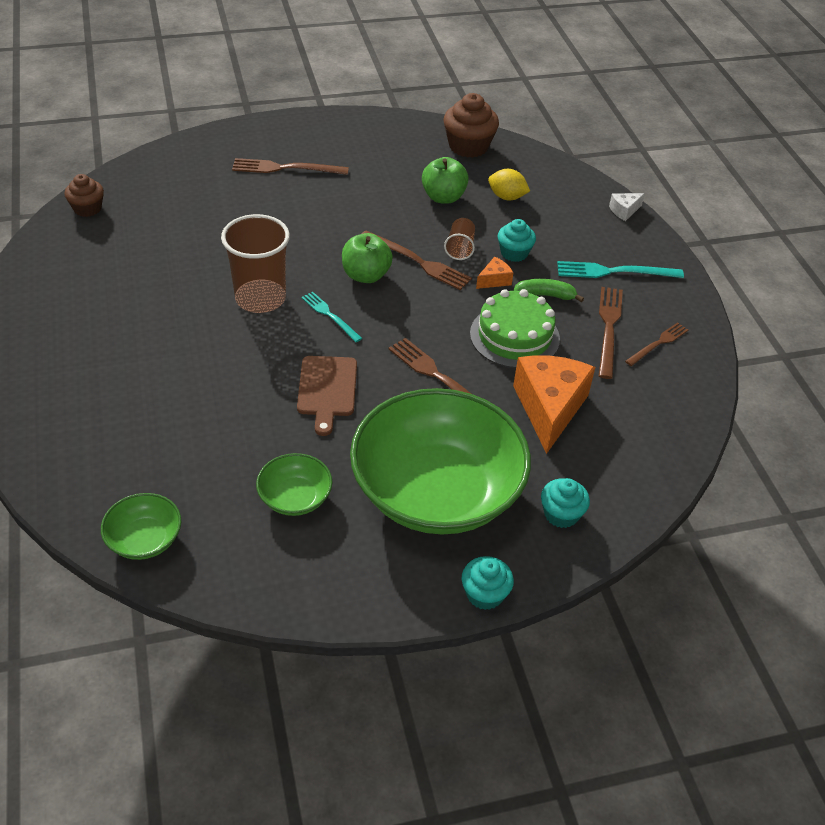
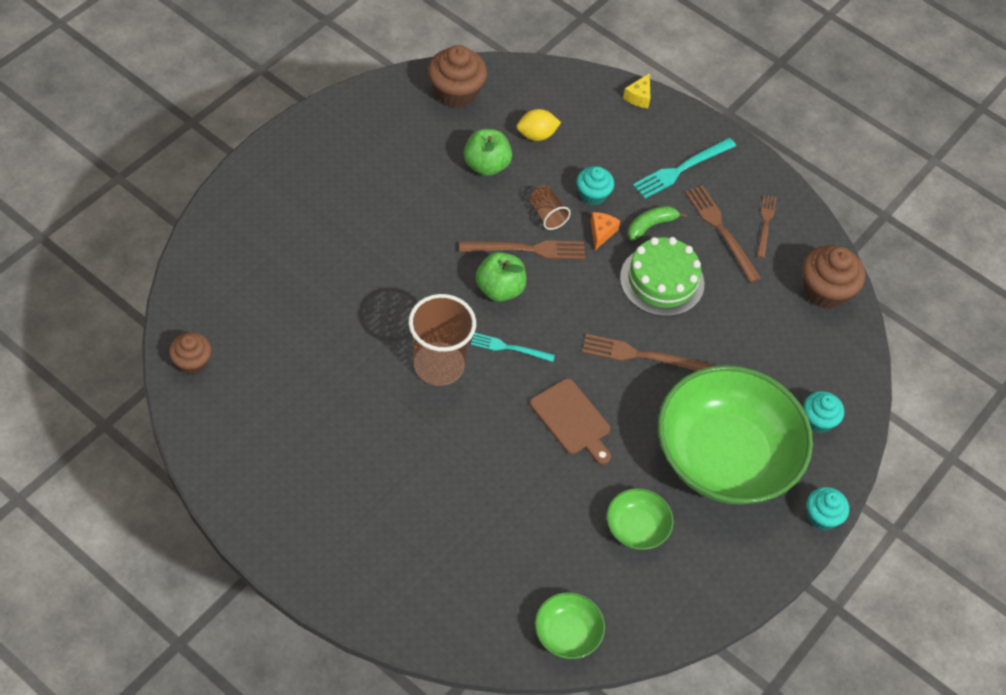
camera: 40 degrees left, 10 degrees up
(285, 168) = (323, 210): brown fork -> none
(549, 408) = (739, 333): orange cheese -> none
(624, 211) = (638, 97): white cheese -> yellow cheese
(671, 419) = (825, 291): none -> brown cupcake

